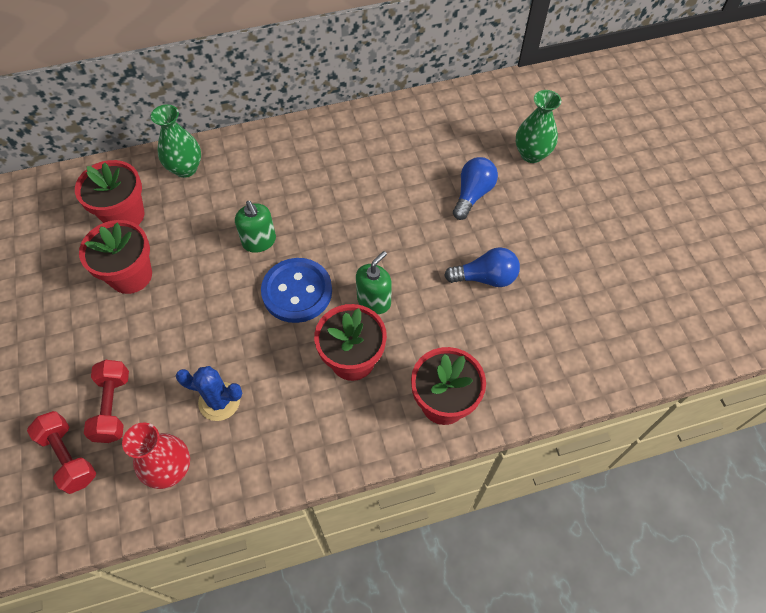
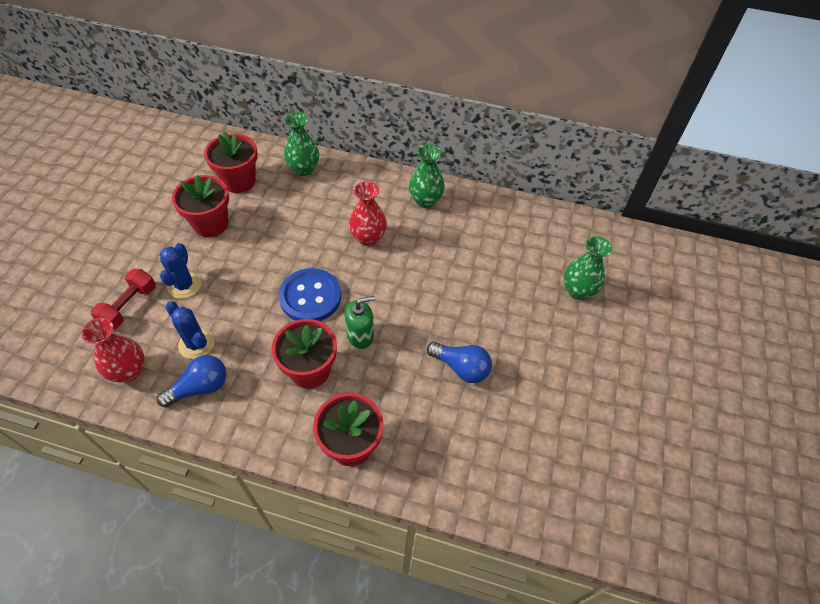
camera: 30 degrees right, 5 degrees down
(69, 457) = (77, 323): red dumbbell -> none
(156, 352) = (184, 285): none -> blue cactus
(259, 241) = (313, 246): green soap dispenser -> none
(308, 204) = (368, 238): none -> red vase
(334, 140) = (425, 200): none -> green vase
(472, 194) = (502, 297): blue light bulb -> blue light bulb (200, 387)

